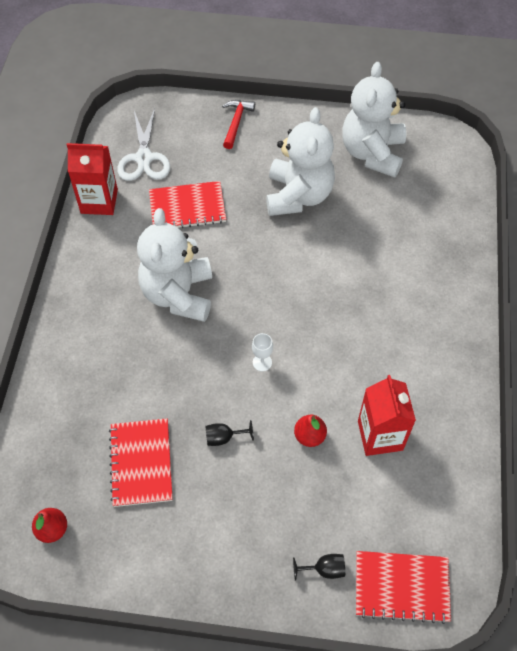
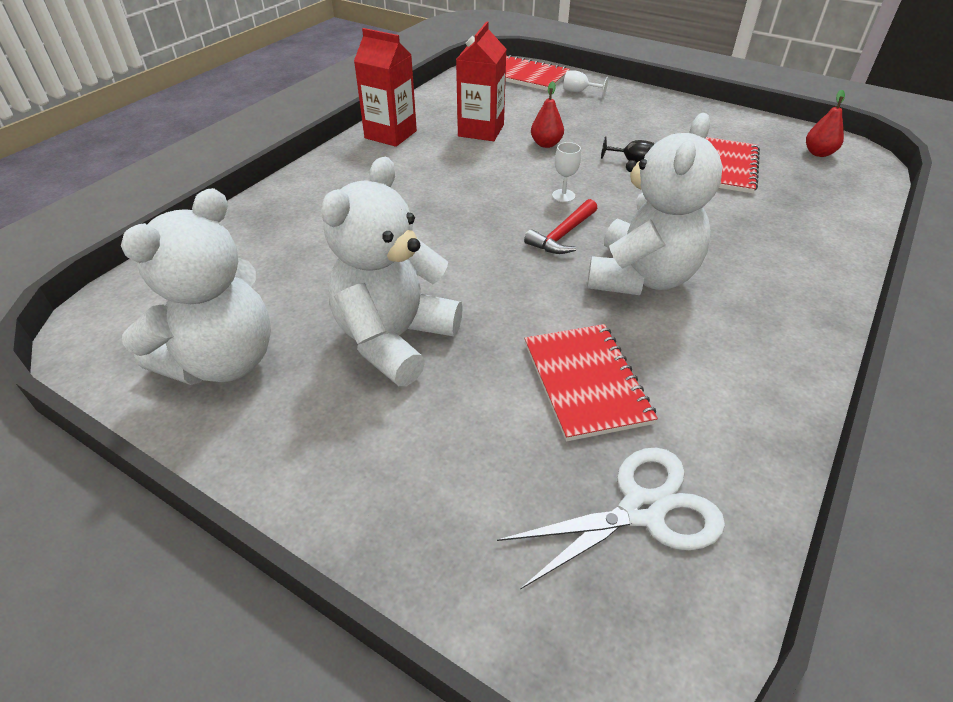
camera: 155 degrees left, 15 degrees down
(99, 201) = (753, 449): red carton -> red carton (390, 134)
(144, 158) = (641, 510): white scissors -> white scissors turned 45 degrees clockwise
(187, 207) = (585, 382): red notebook -> red notebook turned 60 degrees clockwise
(236, 123) = (407, 518): red hammer -> red hammer (563, 235)
(324, 569) = (579, 92): black goblet -> white goblet

